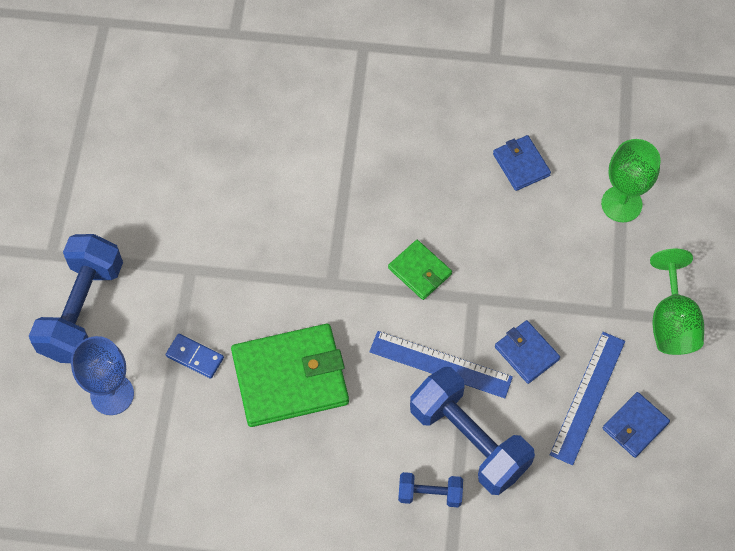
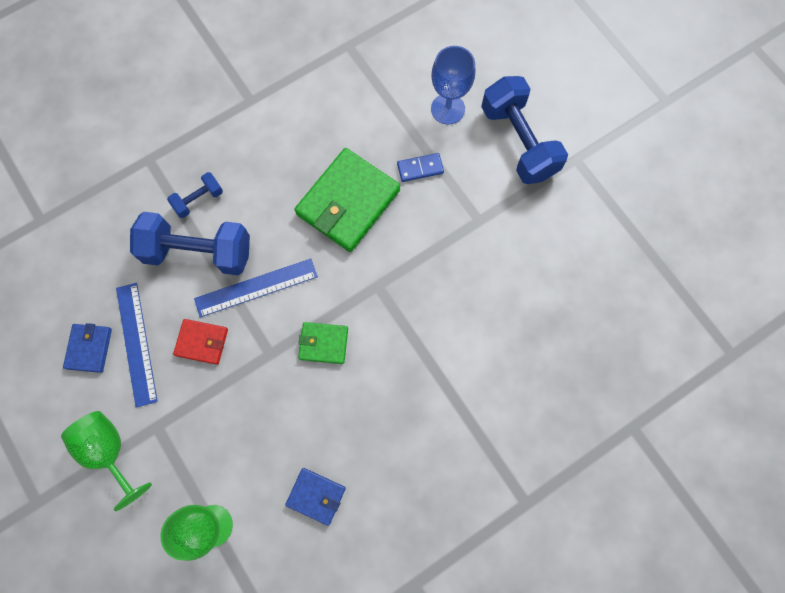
camera: 140 degrees right, 10 degrees up
(526, 353) = (202, 342): blue wallet -> red wallet

